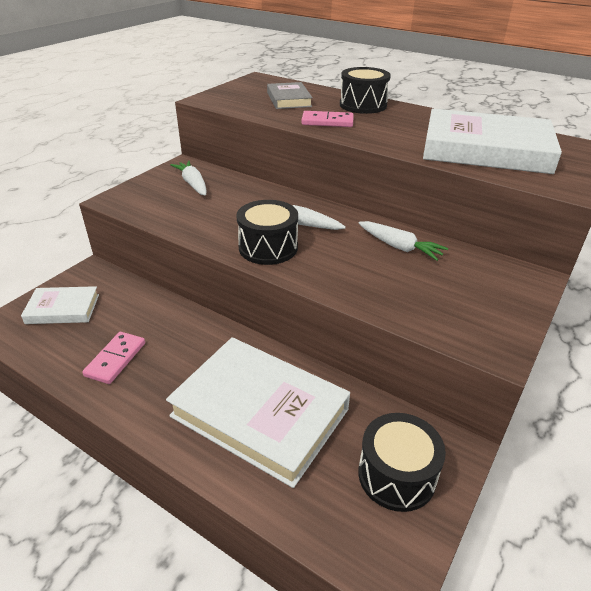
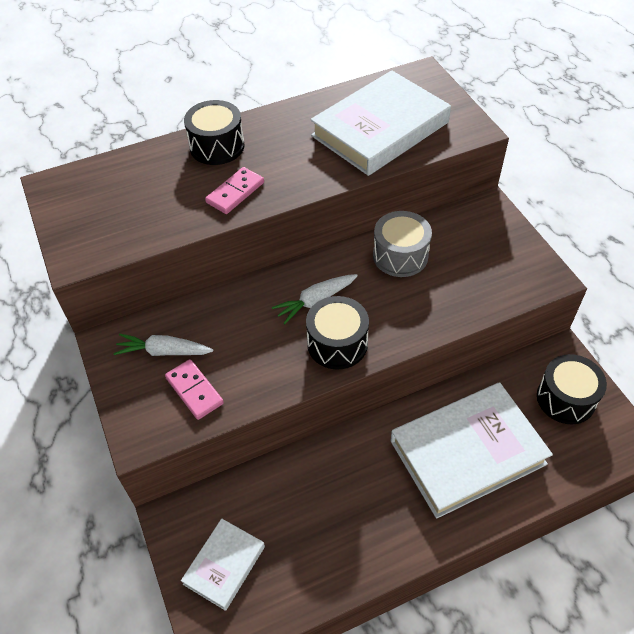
camera: 55 degrees left, 15 degrees up
(115, 359) = (338, 538): pink domino -> pink domino (194, 390)
(288, 99) = (147, 191): grey book -> none
(400, 247) = (400, 255): white carrot -> grey drum

